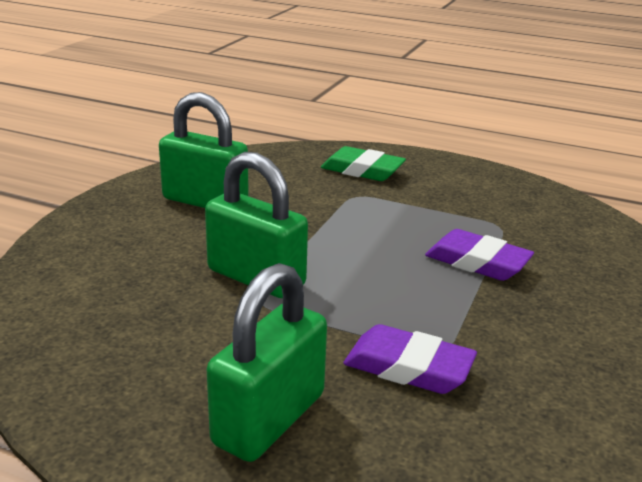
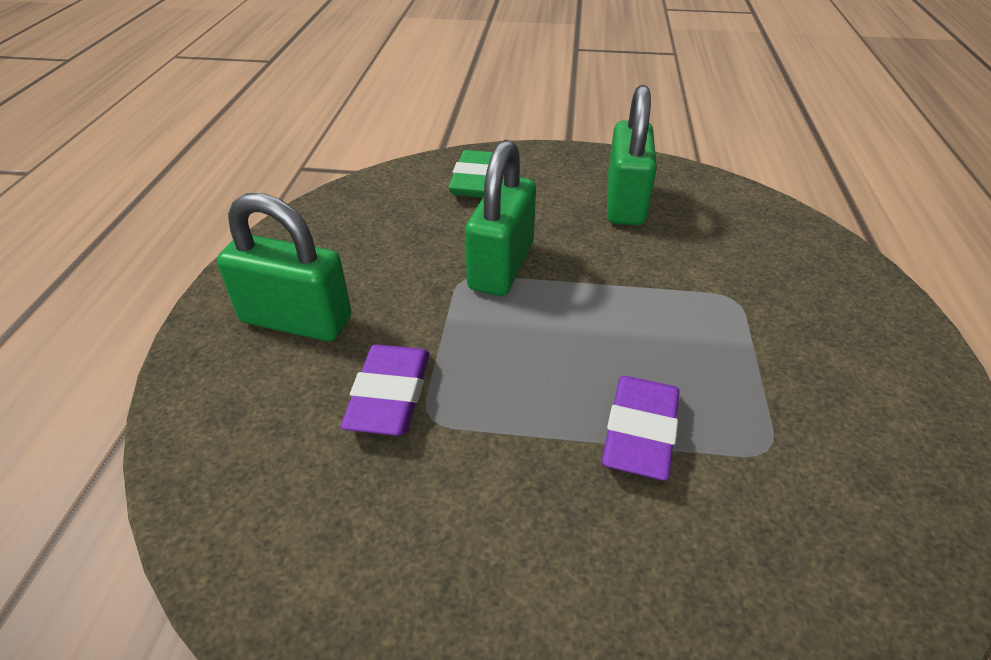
camera: 75 degrees right, 15 degrees up
(362, 170) = (810, 290): green eraser -> green eraser (476, 180)

